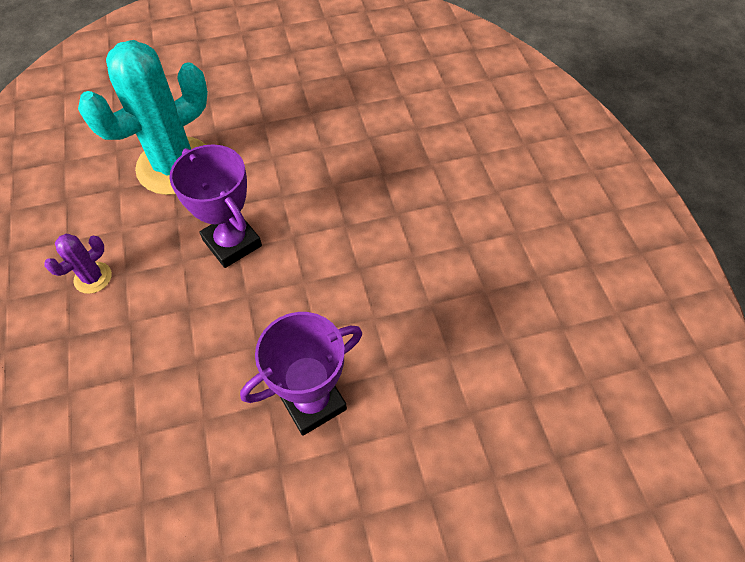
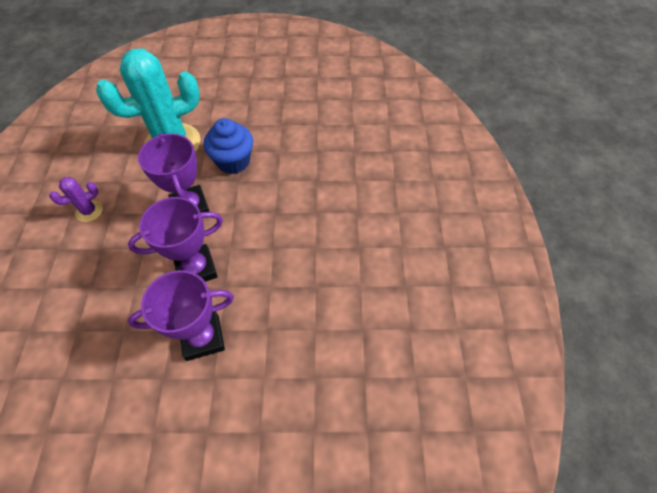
camera: 15 degrees right, 0 degrees up
(266, 172) = (233, 161): none -> blue cupcake
(270, 318) = (196, 269): none -> purple trophy

